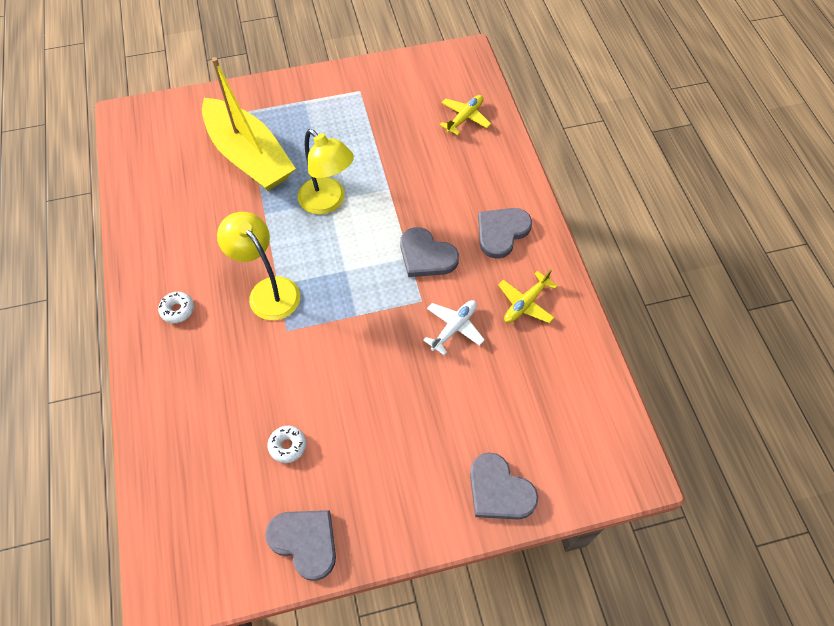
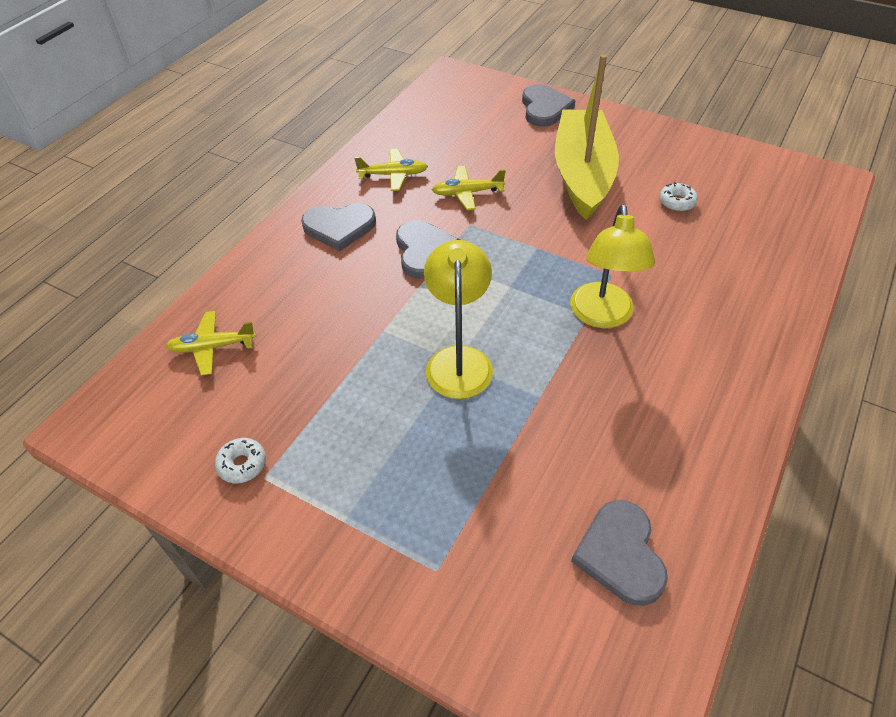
camera: 135 degrees left, 10 degrees down
(177, 310) = (714, 358): white donut -> white donut (242, 464)
(249, 156) = (494, 487): yellow boat -> yellow boat (582, 174)
(305, 542) = (704, 152): grey heart -> grey heart (620, 554)
(454, 328) = (467, 193): white plane -> yellow plane

